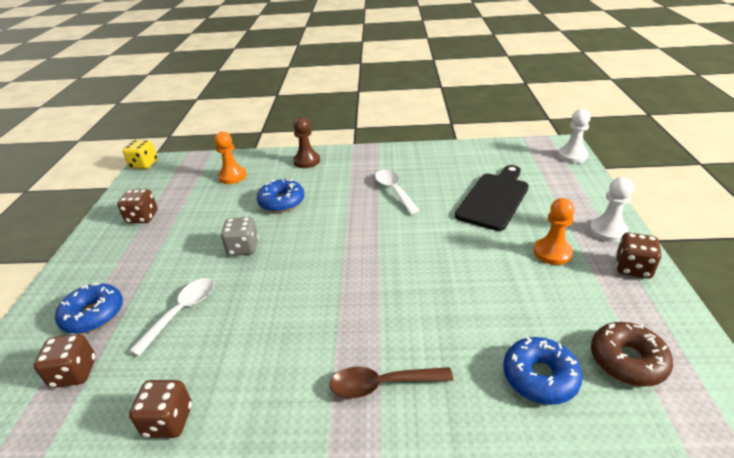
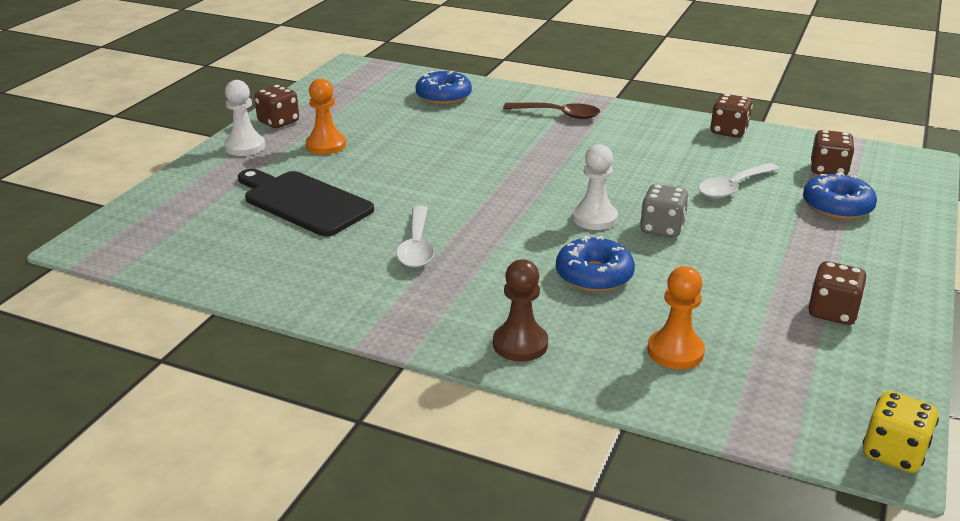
camera: 160 degrees left, 5 degrees down
(494, 199) = (303, 202): black cutting board -> black cutting board turned 75 degrees clockwise
(572, 156) = (113, 225): white pawn -> white pawn (594, 218)
(627, 360) = (375, 90): brown donut -> none

